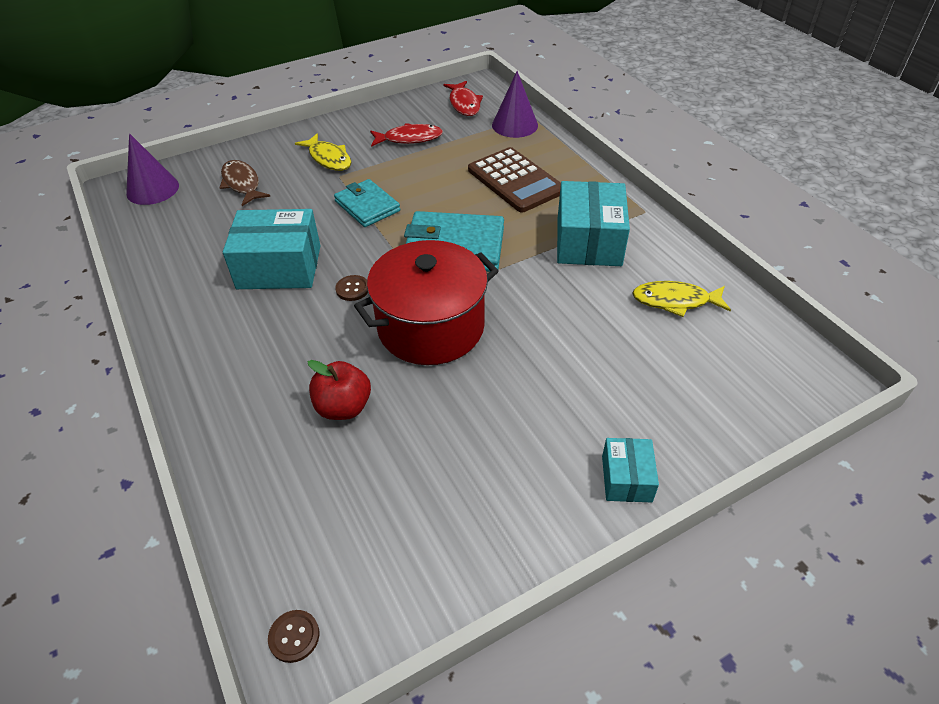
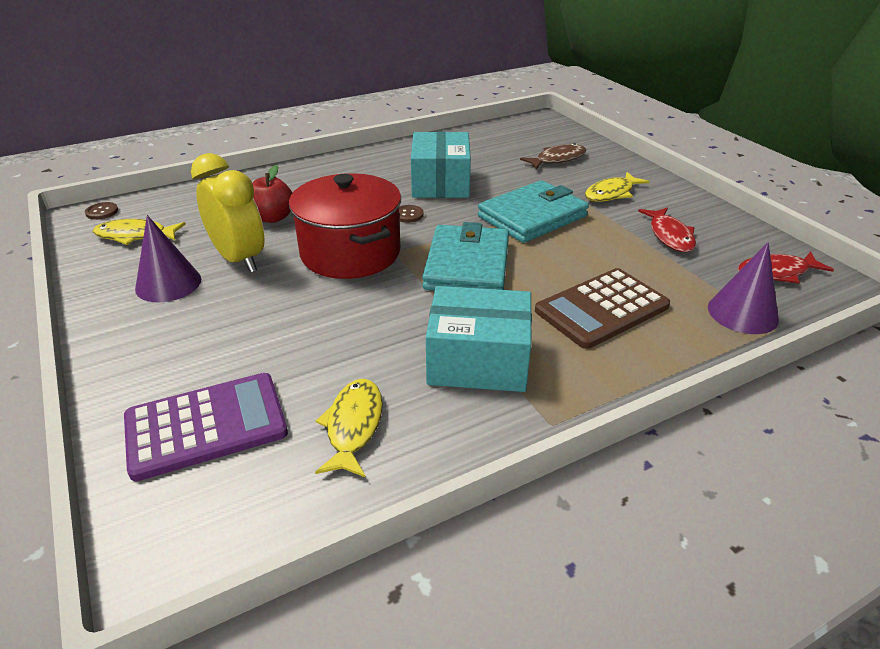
camera: 90 degrees right, 10 degrees down
(152, 189) = (542, 129): purple cone -> purple cone (168, 283)
(367, 206) = (532, 216): turquoise wallet -> turquoise wallet, size x1.54
(377, 556) = (135, 236): none -> yellow fish
(443, 420) = (239, 259): none -> yellow clock
(626, 478) = (123, 354): turquoise box -> none
(700, 386) = (206, 425): none -> purple calculator

